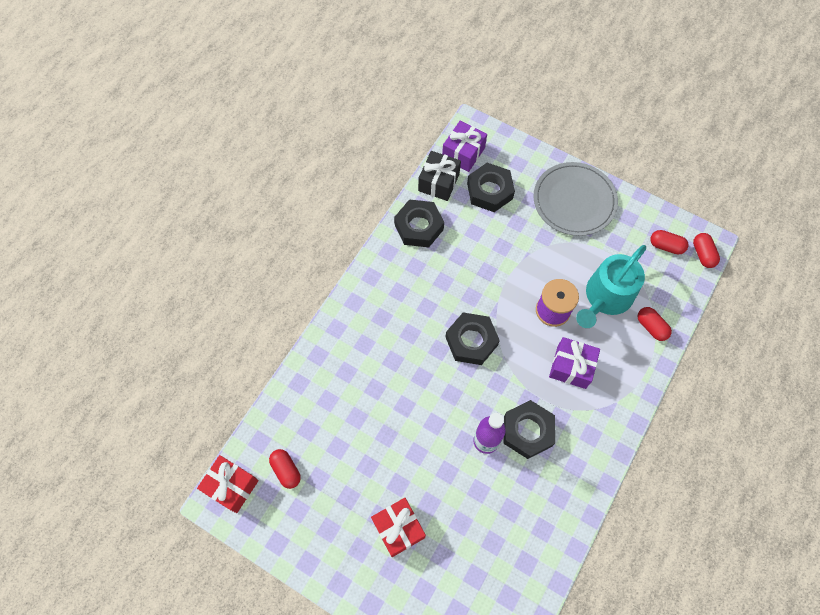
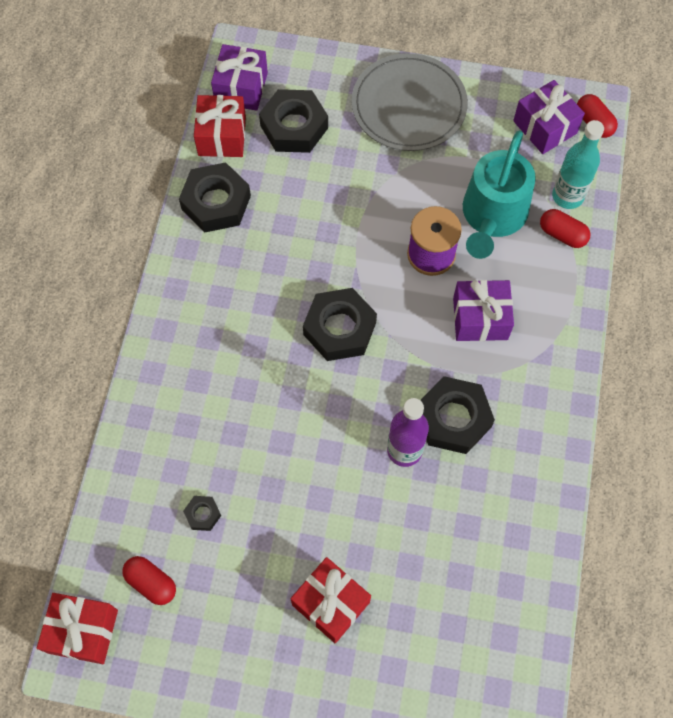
camera: 20 degrees left, 0 degrees up
(335, 436) = (203, 514): none -> black nut
(439, 182) = (222, 136): black gift -> red gift
(665, 301) = (567, 196): none -> turquoise bottle
(666, 246) = (545, 127): red capsule -> purple gift

